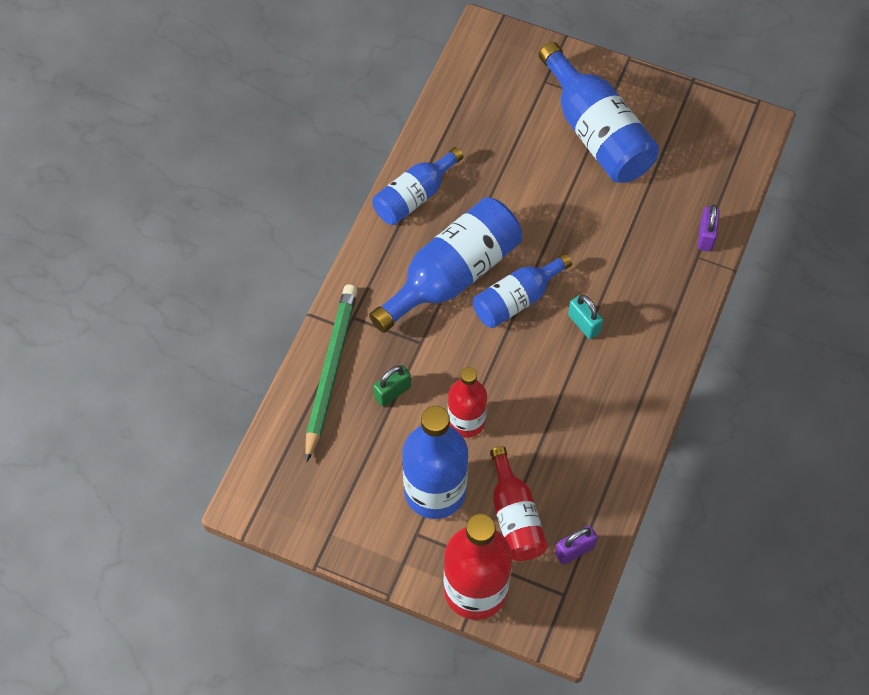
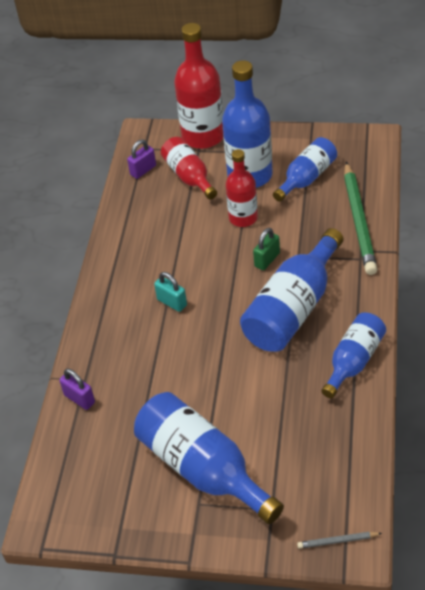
camera: 170 degrees right, 15 degrees down
(392, 392) = (305, 220): green padlock -> green padlock (267, 260)
(498, 42) = (337, 541): none -> grey pencil
(517, 299) = (232, 305): blue bottle -> blue bottle (306, 178)
(706, 236) = (79, 399): purple padlock -> purple padlock turned 45 degrees counterclockwise

